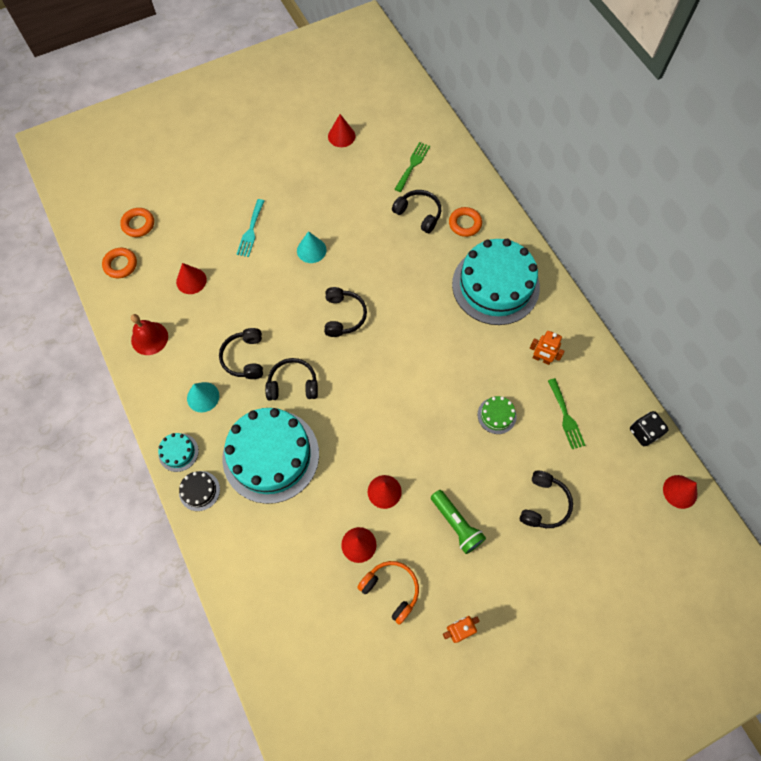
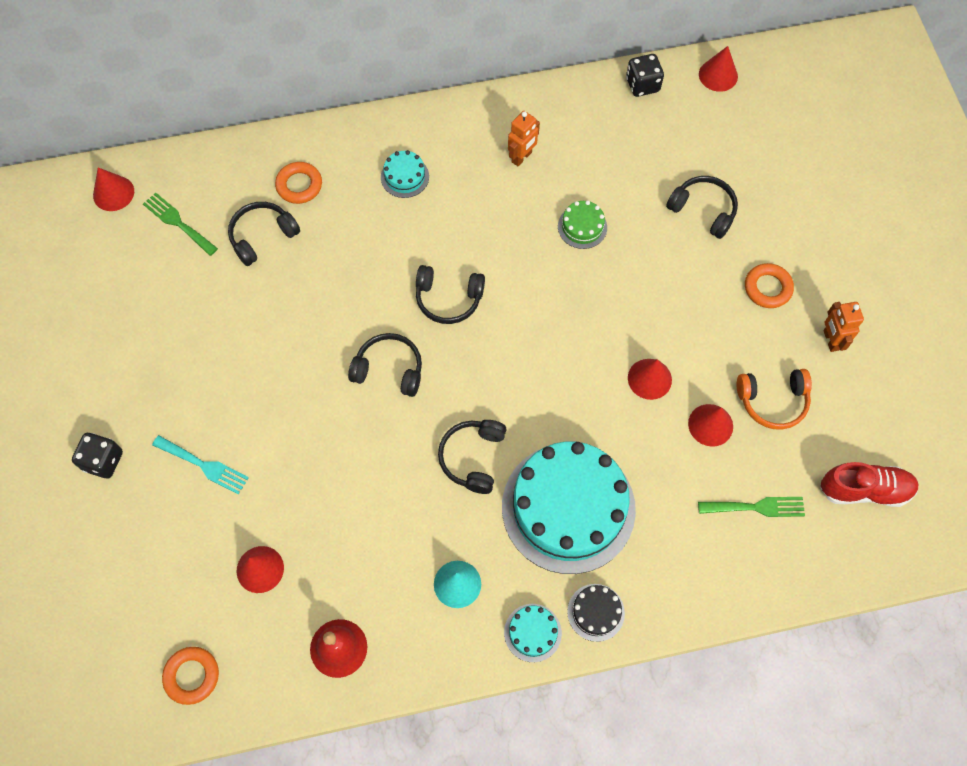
camera: 75 degrees left, 0 degrees up
(138, 224) = (126, 636): orange ring -> orange ring (767, 288)
(242, 178) = (103, 461): none -> black dice
(245, 358) = (413, 514): black headphones -> black headphones (448, 299)
(311, 250) = (269, 388): turquoise cone -> none
(334, 678) = (864, 490): none -> red shoe
(341, 136) = (86, 303): red cone -> red cone (113, 193)
(391, 590) = (772, 401): orange headphones -> orange headphones turned 150 degrees counterclockwise
(456, 524) = (708, 309): green flashlight -> none
(495, 285) = (405, 177): turquoise cake -> turquoise cake, size x0.41
(566, 417) = (603, 155): green fork -> green fork (756, 507)

